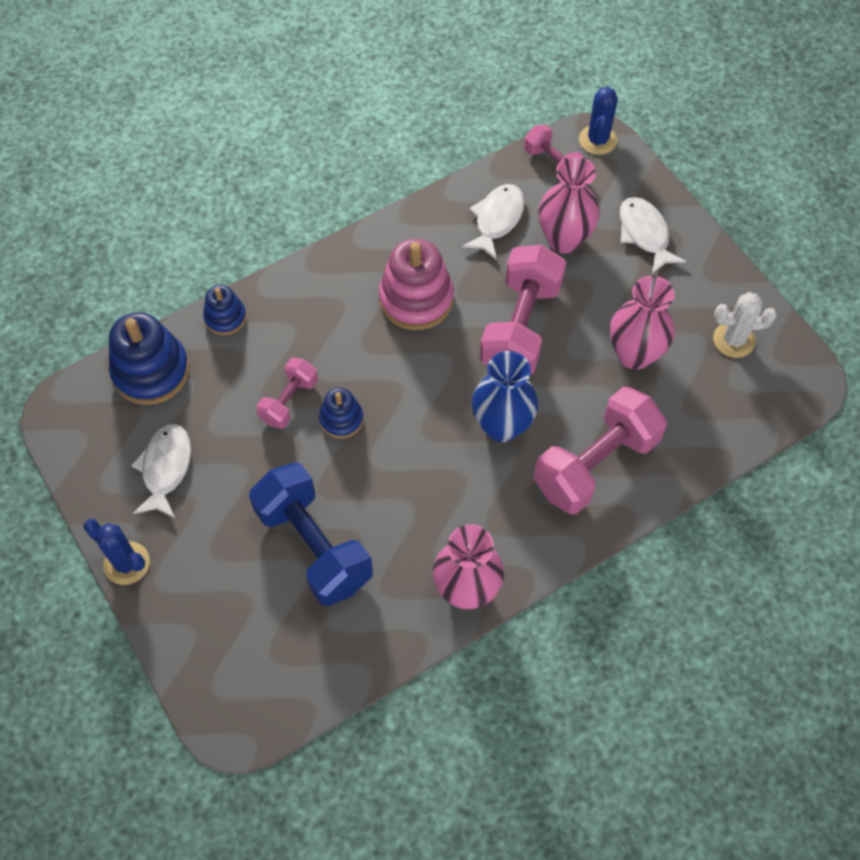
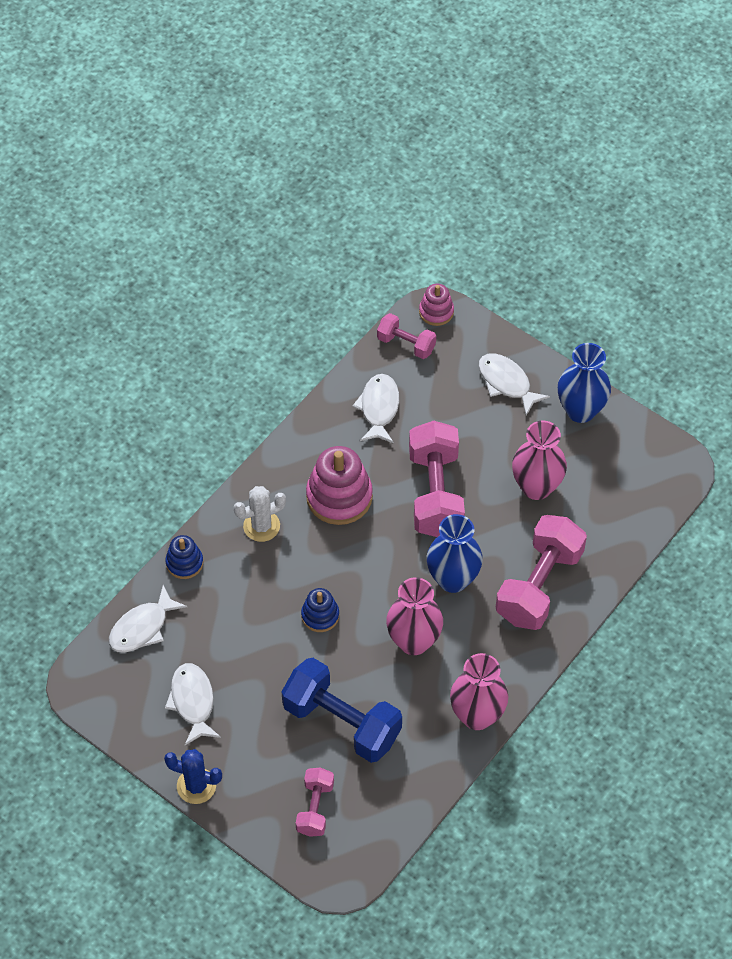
camera: 20 degrees left, 5 degrees down
(151, 371) = (142, 628): blue stacking toy -> white fish
(289, 401) = (270, 614): pink dumbbell -> pink dumbbell (315, 808)
(564, 239) = (442, 408): pink vase -> pink vase (414, 641)
(598, 140) = (436, 312): blue cactus -> pink stacking toy
(715, 287) = (580, 410): none -> blue vase
(734, 340) = (611, 450): white cactus -> white cactus (261, 526)

